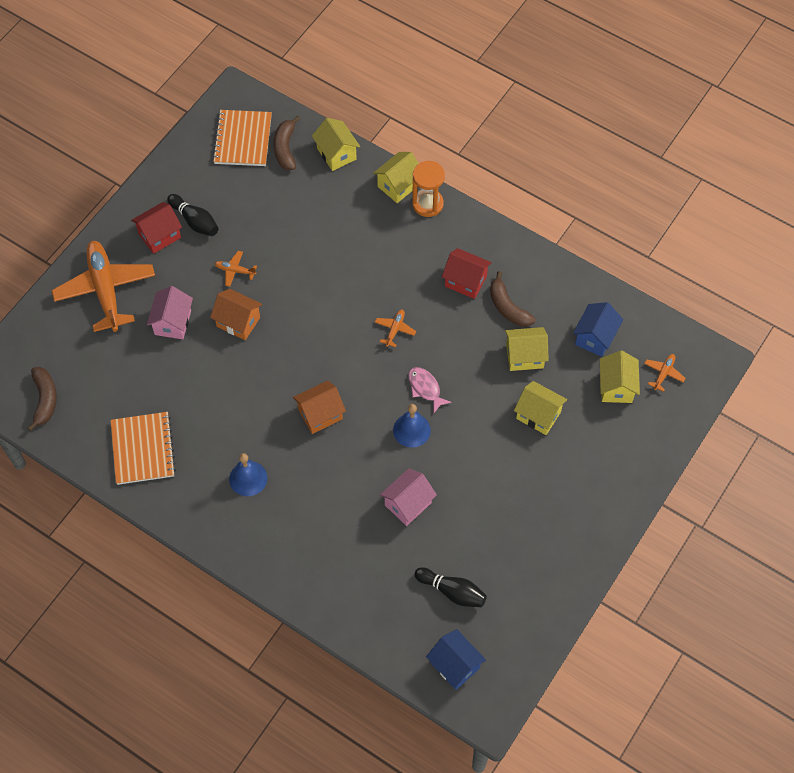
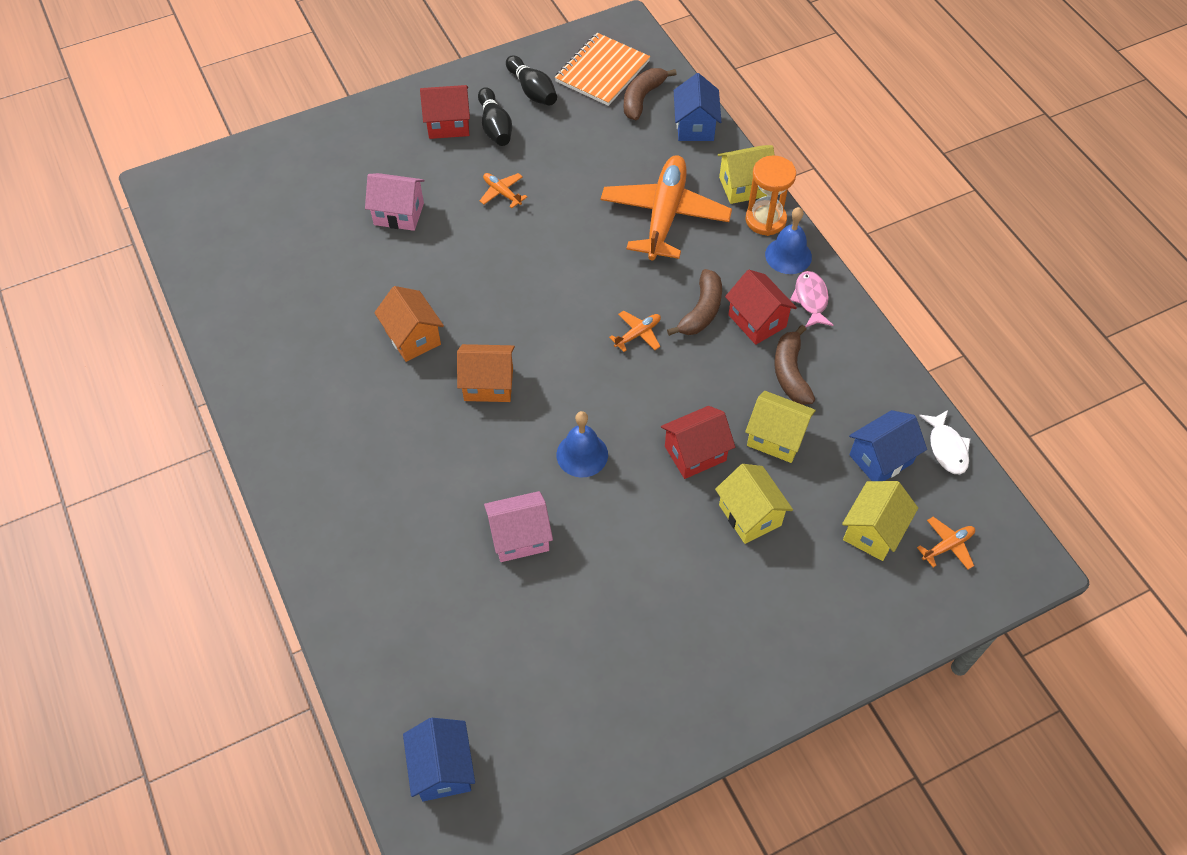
camera: 30 degrees right, 5 degrees down
(45, 400) = (213, 228): brown banana -> brown banana (701, 311)
(106, 289) = (355, 151): orange plane -> orange plane (665, 215)
(143, 449) = (271, 326): orange notebook -> none
(173, 322) = (399, 214): pink house -> pink house turned 60 degrees clockwise
(238, 322) = (468, 245): orange house -> orange house (413, 337)
(248, 478) = (359, 413): blue bell -> blue bell (788, 255)
(336, 154) = (695, 126): yellow house -> blue house
(425, 388) = (630, 415): pink fish -> pink fish (811, 299)
(452, 591) = (502, 672): black bowling pin -> black bowling pin (532, 90)
(481, 392) = (695, 453): none -> red house
(629, 310) = (946, 448): none -> white fish

